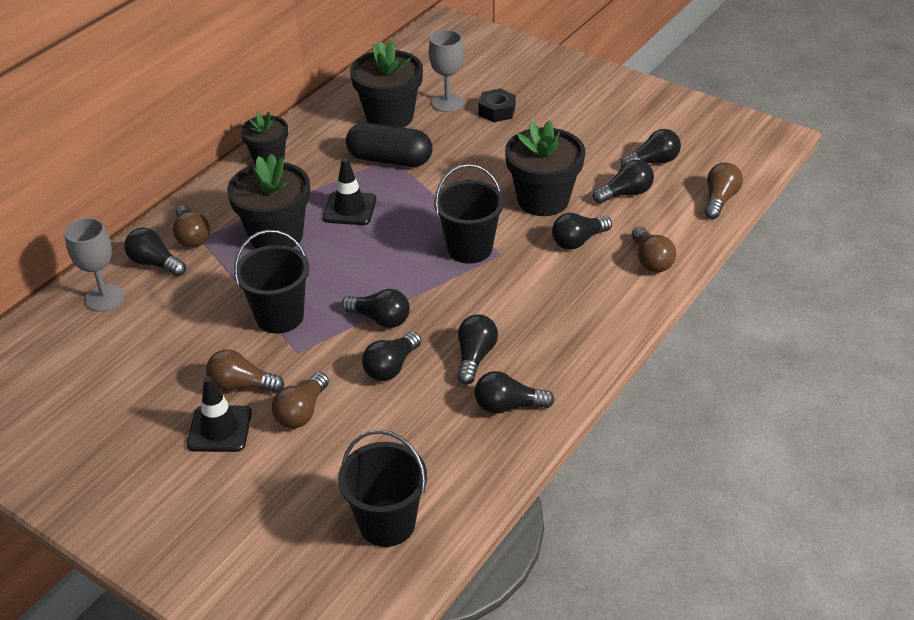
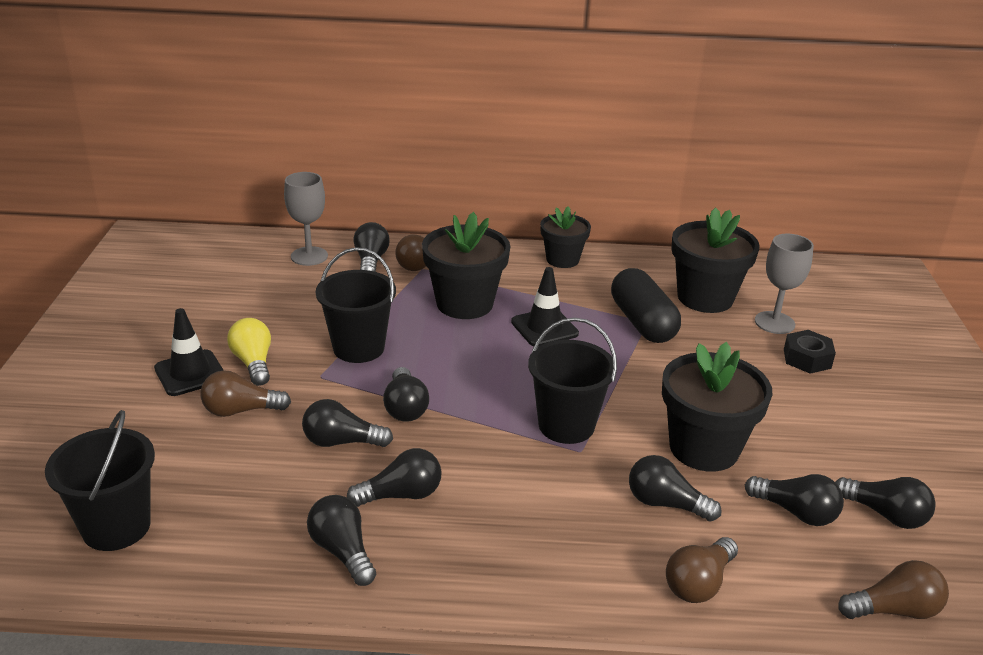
camera: 55 degrees right, 10 degrees down
(242, 385) = (253, 363): brown light bulb -> yellow light bulb

